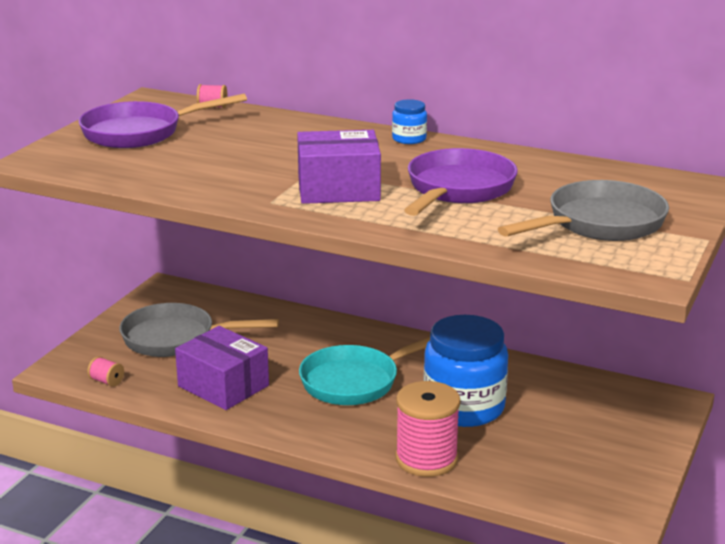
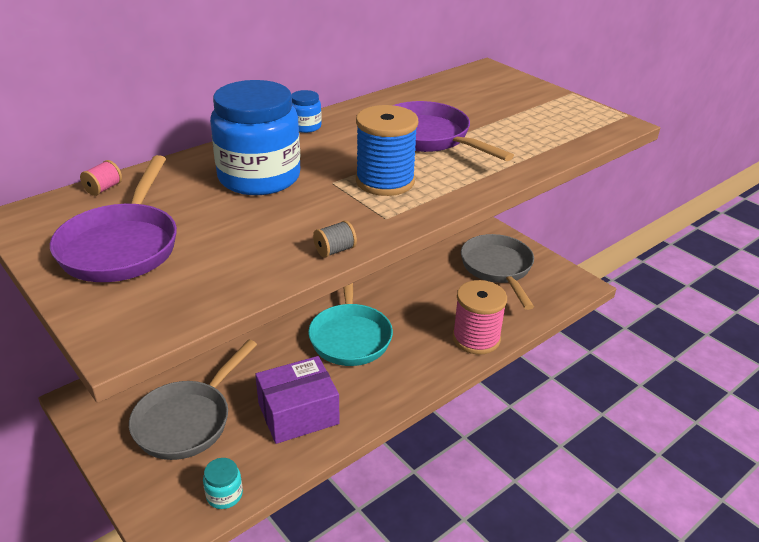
camera: 65 degrees left, 10 degrees up
(107, 381) = (224, 495): pink spool -> turquoise jar
(197, 195) = (335, 250): none -> grey spool
(338, 189) = (385, 181): purple box -> blue spool
(464, 407) = (422, 298): blue jar -> blue jar (259, 177)
(599, 224) = (527, 113): grey pan -> grey pan (498, 269)

